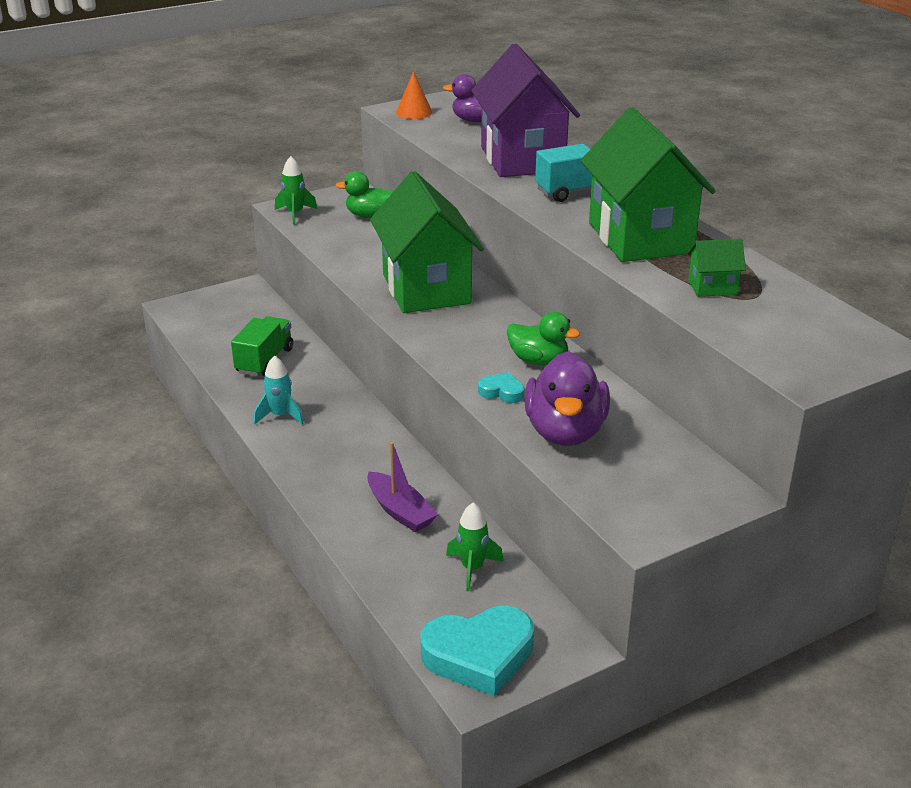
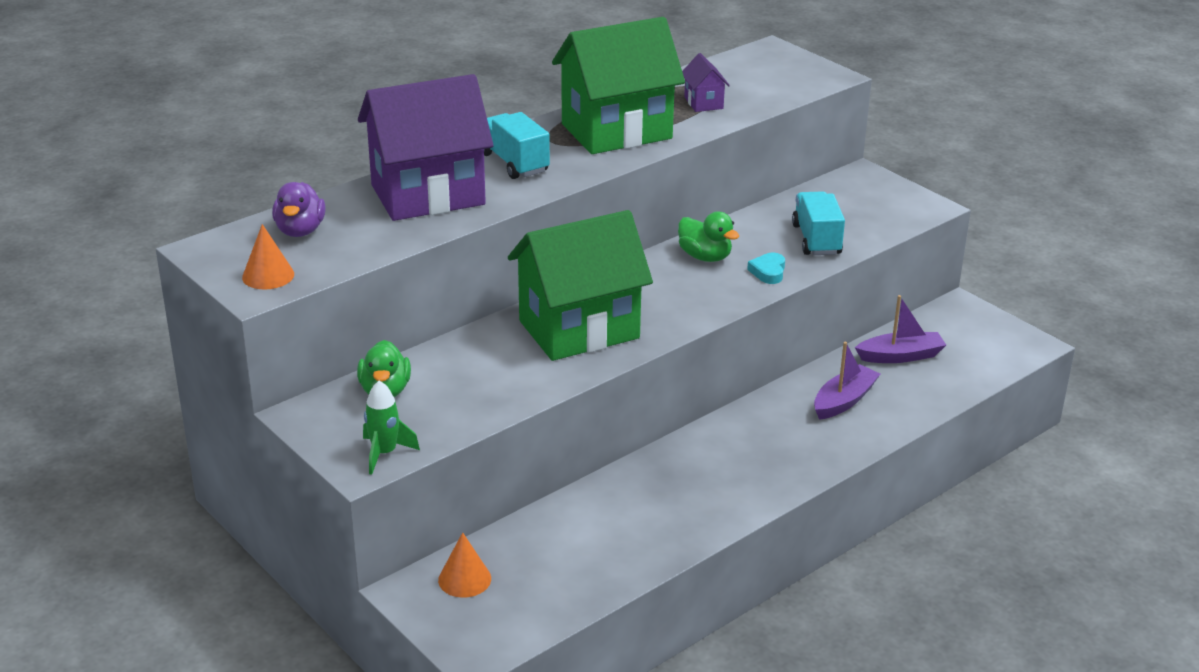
camera: 100 degrees left, 0 degrees up
(247, 307) = (464, 579): none -> orange cone
(264, 361) = (602, 536): green truck -> none
(280, 416) = (716, 501): turquoise rocket -> none
(472, 568) = (900, 356): green rocket -> purple boat
(479, 655) = (997, 345): turquoise heart -> none
(538, 360) = (705, 257): green duck -> green duck turned 120 degrees clockwise
(565, 432) = (816, 240): purple duck -> turquoise truck
(712, 287) = (703, 103): green house -> purple house

